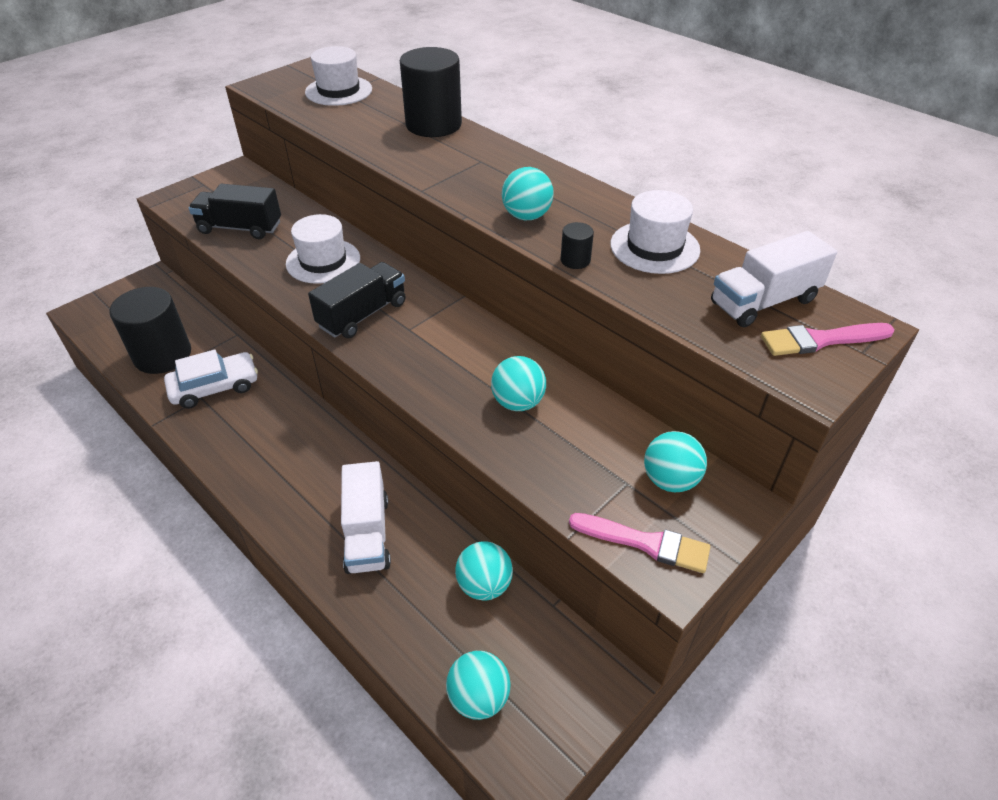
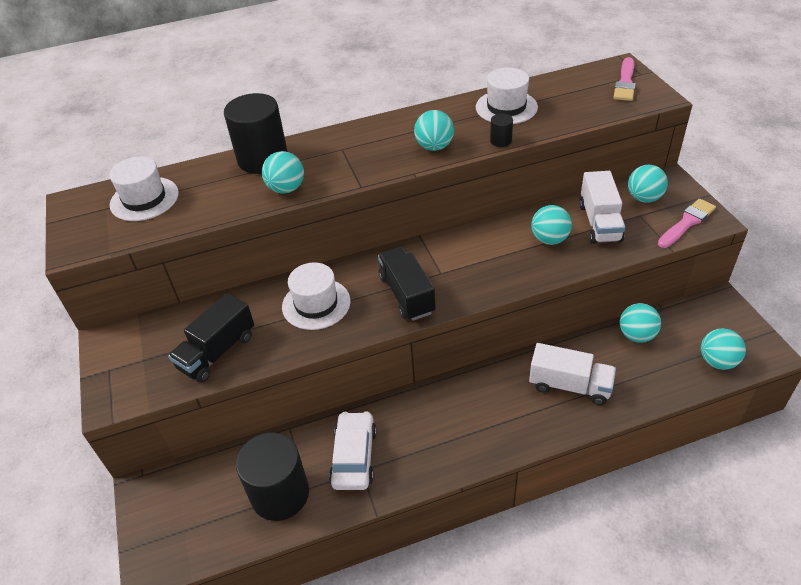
camera: 60 degrees left, 0 degrees up
(393, 151) = (286, 189): none -> turquoise ball
(763, 302) = (583, 88): white truck -> white truck (599, 222)

